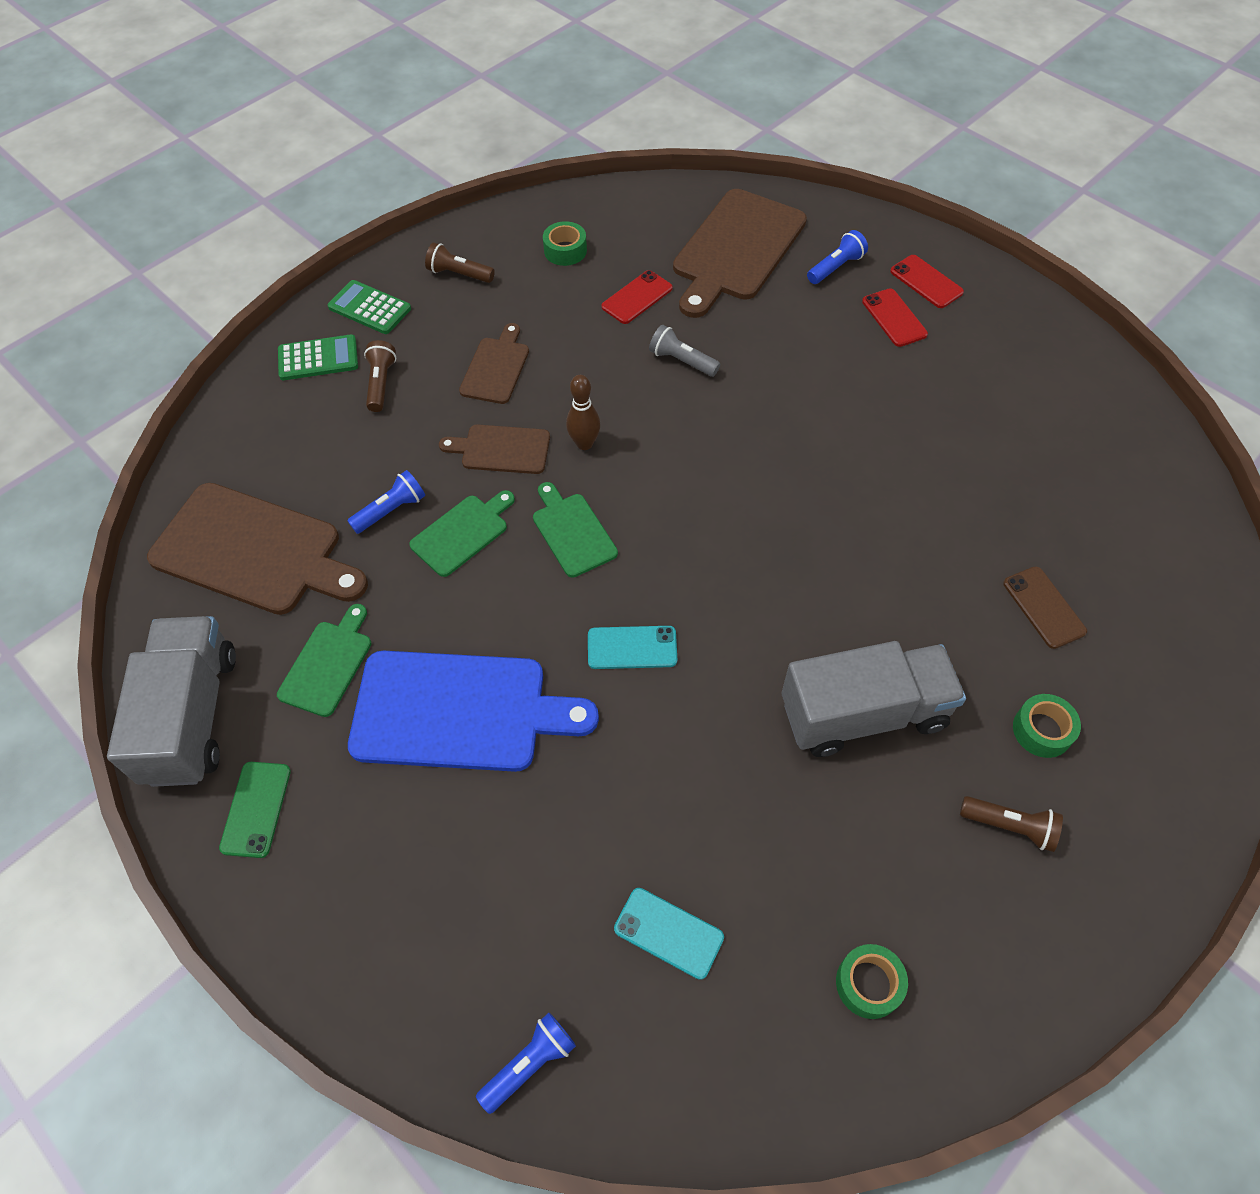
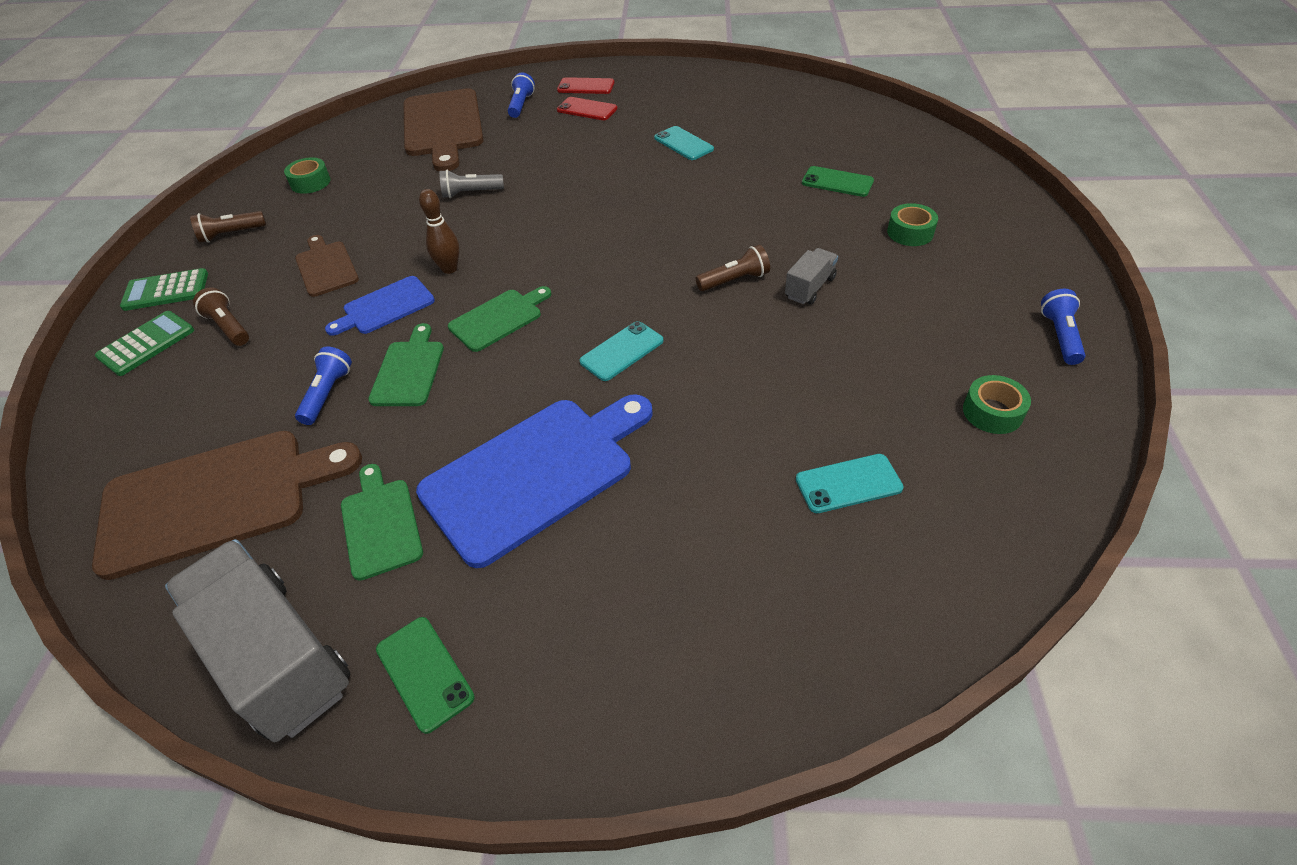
camera: 40 degrees left, 10 degrees down
(501, 449) = (385, 307): brown cutting board -> blue cutting board
(529, 1064) = (862, 644): blue flashlight -> blue flashlight (1059, 336)
(572, 532) = (499, 318): green cutting board -> green cutting board turned 120 degrees clockwise
(637, 297) = (398, 179): red phone -> none
(863, 714) = (810, 288): grey truck -> grey truck, size x0.47
(941, 436) = (683, 144): none -> turquoise phone
(1010, 826) = (954, 284): brown flashlight -> brown flashlight (734, 280)
(1043, 607) = (837, 182): brown phone -> green phone

